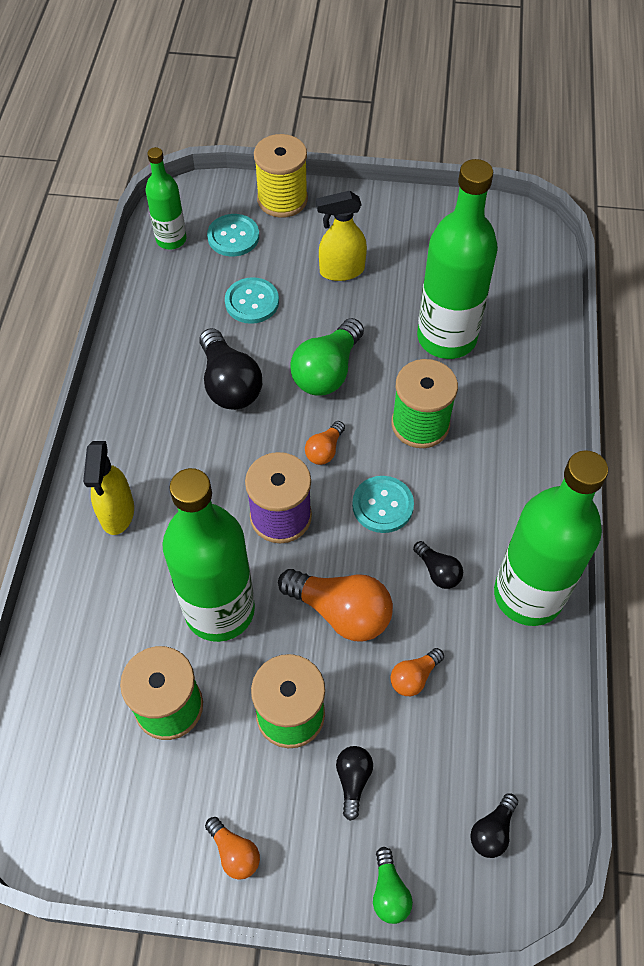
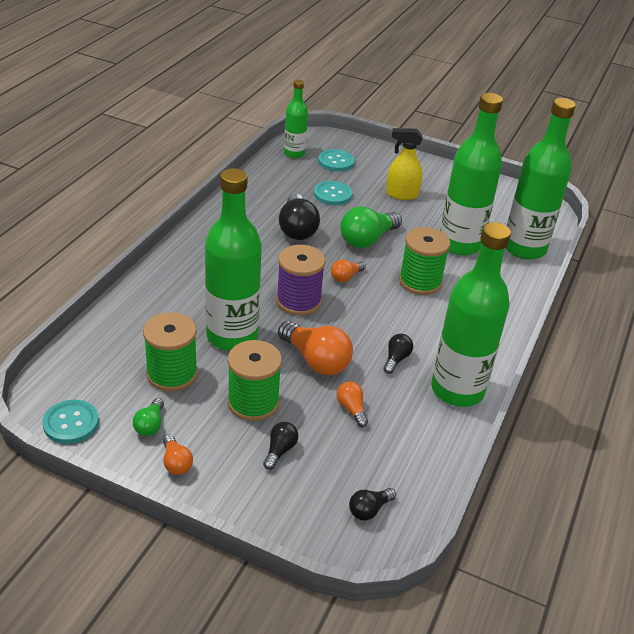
camera: 15 degrees right, 20 degrees down
(117, 513) = (189, 270): yellow spray bottle -> none
(282, 199) = (378, 152): yellow spool -> none
(382, 505) = (373, 315): turquoise button -> turquoise button (71, 423)
(389, 892) = (275, 519): green light bulb -> green light bulb (150, 425)
(414, 677) = (352, 409): orange light bulb -> orange light bulb turned 90 degrees clockwise
(438, 571) = (396, 359): black light bulb -> black light bulb turned 135 degrees counterclockwise
(528, 316) = (524, 248): none -> green bottle

